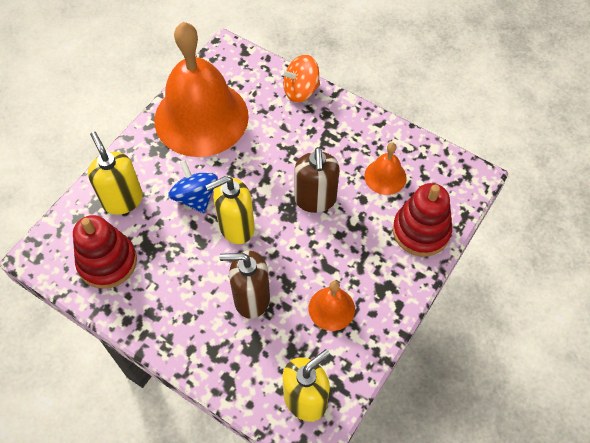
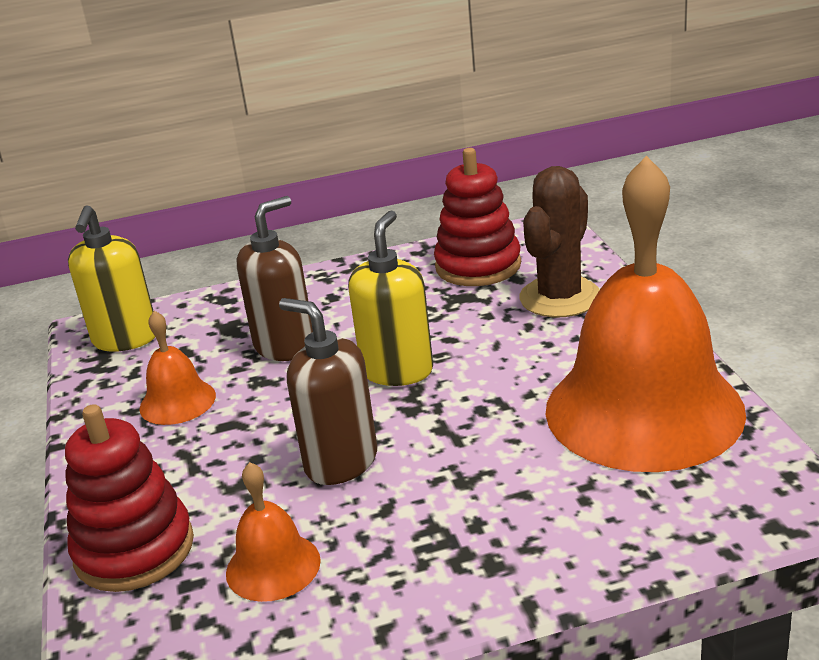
camera: 135 degrees right, 30 degrees down
(122, 200) = (560, 297): yellow soap dispenser -> brown cactus
(195, 197) = (490, 354): blue spinning top -> none
(301, 91) = (587, 557): orange spinning top -> none

